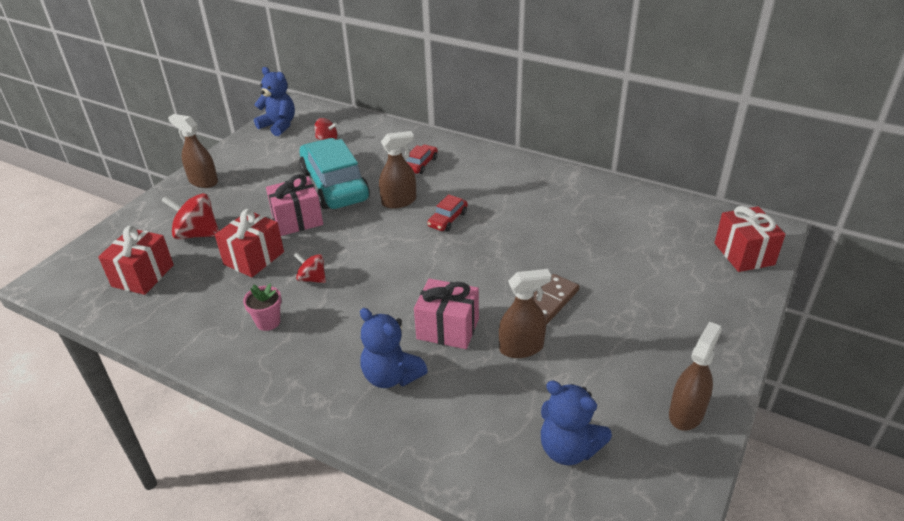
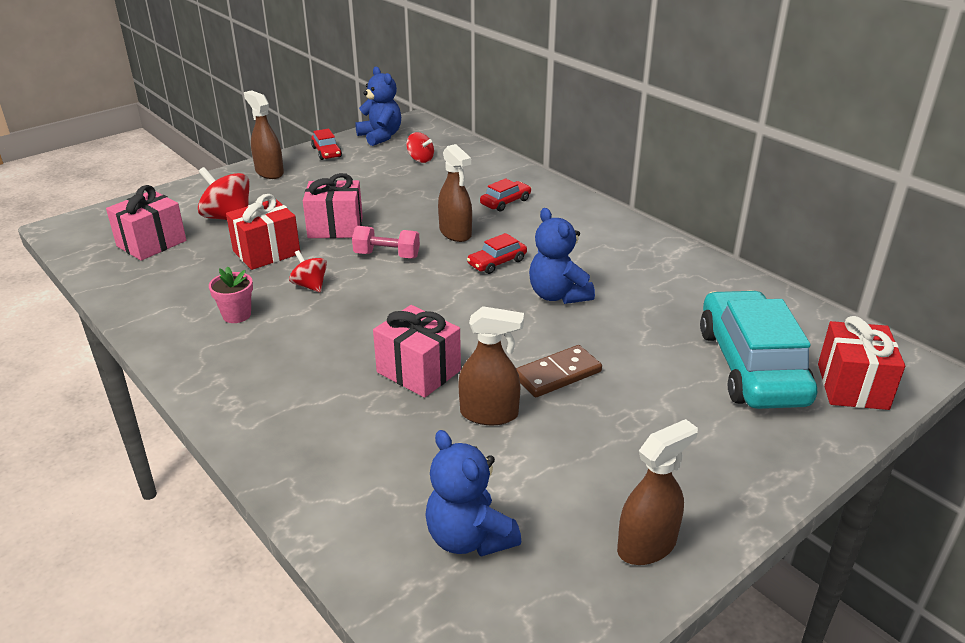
camera: 20 degrees right, 5 degrees down
(143, 276) = (151, 243): red gift -> pink gift
(241, 151) = (326, 152): none -> red car
(335, 185) = (398, 203): turquoise car -> turquoise car (751, 366)
(357, 235) = (387, 255): none -> pink dumbbell
(391, 376) = (323, 402): blue teddy bear -> blue teddy bear (558, 295)
(399, 201) = (455, 233): brown spray bottle -> brown spray bottle turned 60 degrees clockwise

